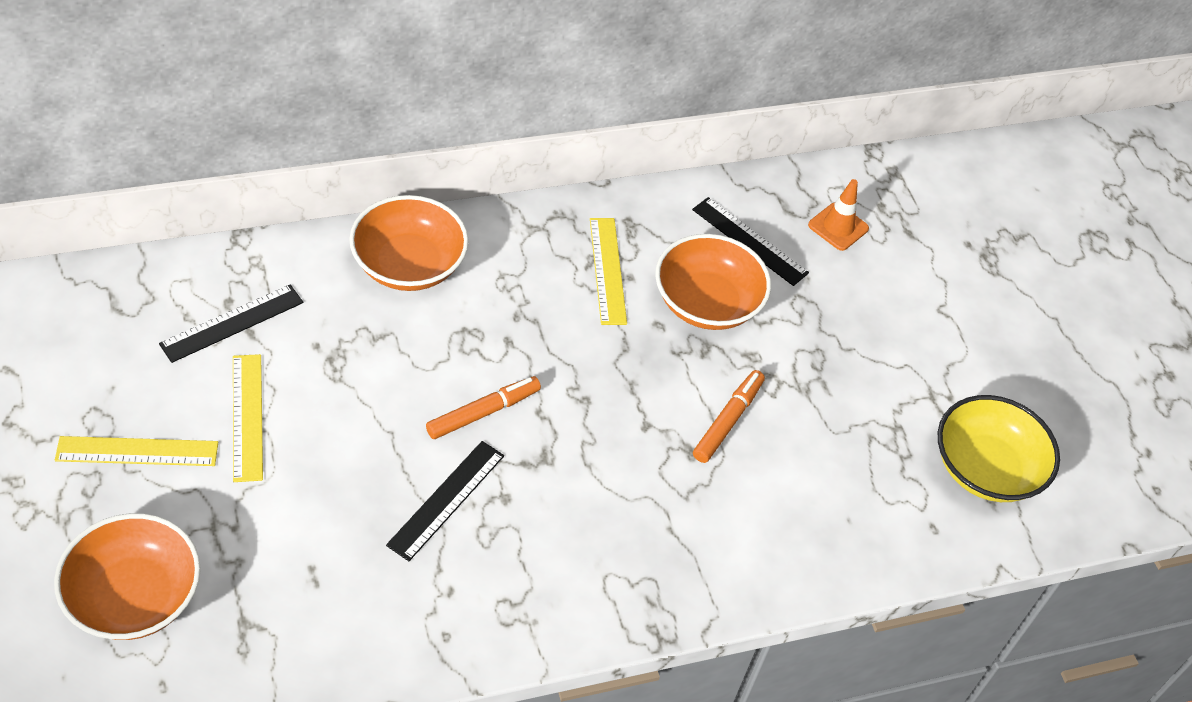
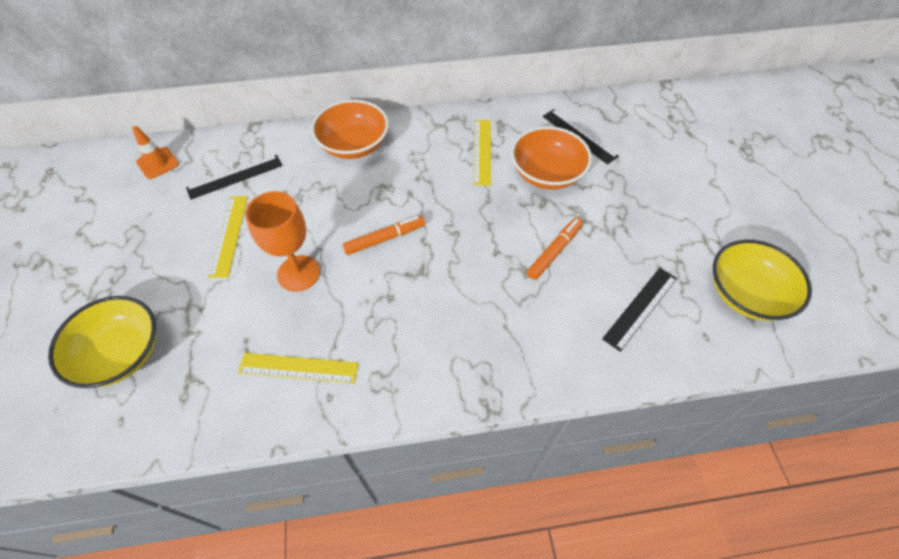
camera: 15 degrees right, 5 degrees up
(134, 597) = (121, 353): orange bowl -> yellow bowl
(137, 451) = (152, 254): yellow ruler -> yellow ruler (298, 368)
(366, 469) = (298, 273): none -> orange goblet
(446, 500) = (349, 297): black ruler -> black ruler (640, 308)
(838, 227) = (640, 128): orange traffic cone -> orange traffic cone (158, 163)

